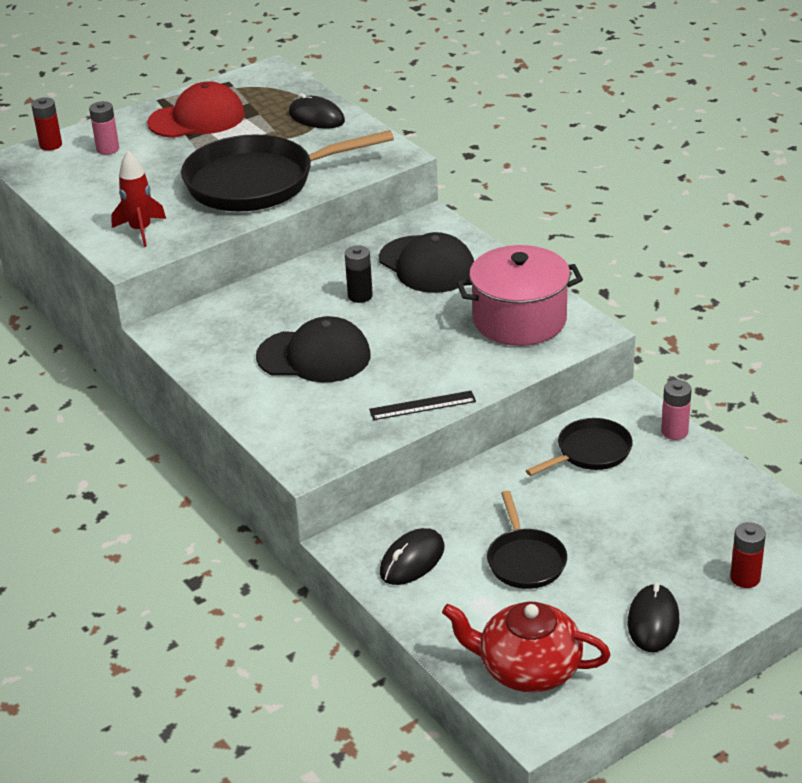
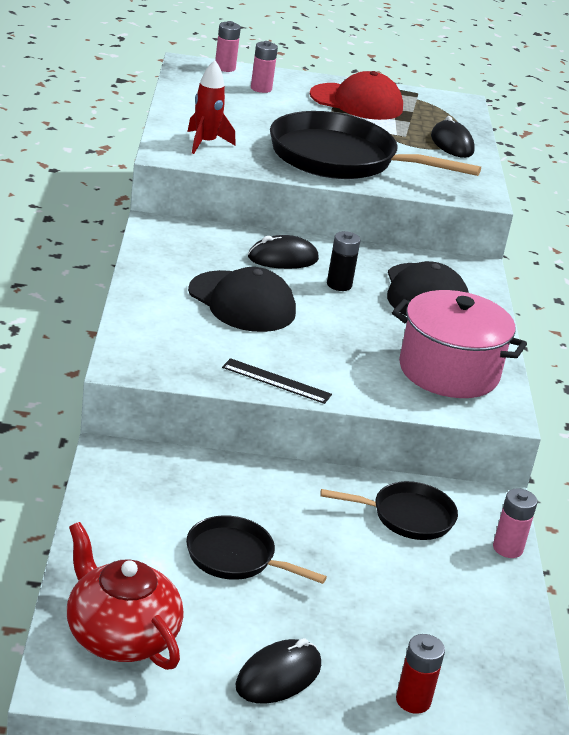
camera: 30 degrees right, 5 degrees down
(50, 145) = (225, 68): red battery -> pink battery
(412, 560) = (145, 498): black mouse -> black mouse (283, 258)
(525, 560) = (235, 557): black pan -> black pan turned 90 degrees clockwise

